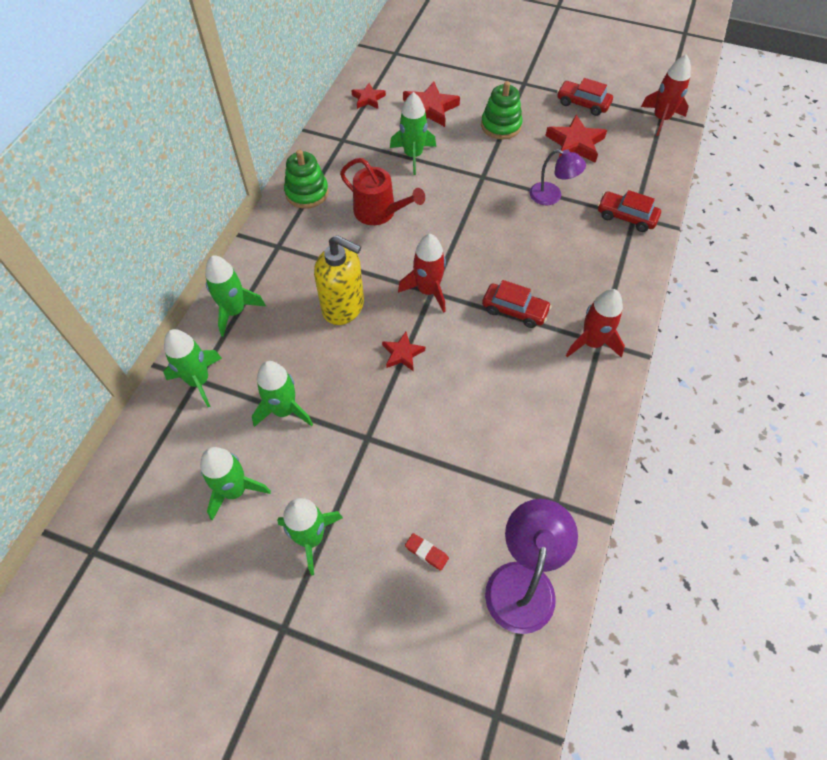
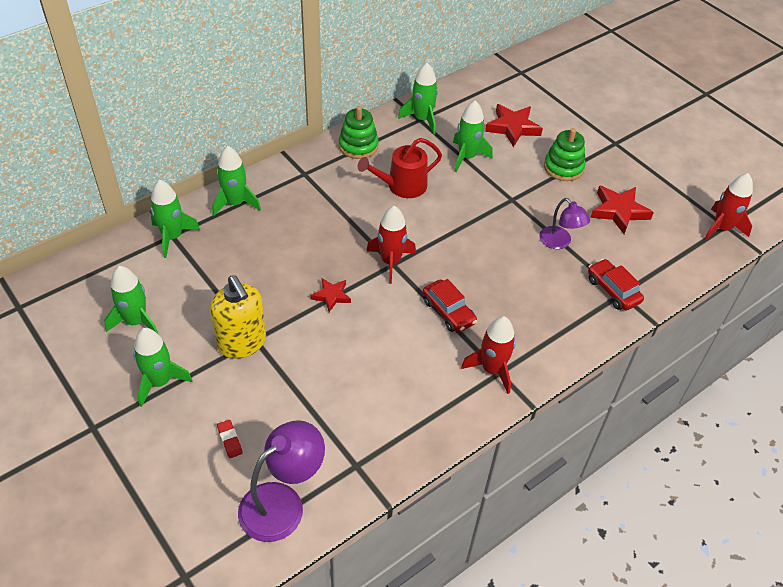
camera: 30 degrees right, 10 degrees down
(284, 410) = (213, 288): green rocket -> green rocket (422, 119)
(343, 307) = (316, 240): yellow soap dispenser -> yellow soap dispenser (242, 343)
(368, 99) = (467, 98): red star -> none
(379, 212) = (402, 186): red watering can -> red watering can turned 90 degrees clockwise
(583, 104) = (656, 183): red car -> none

